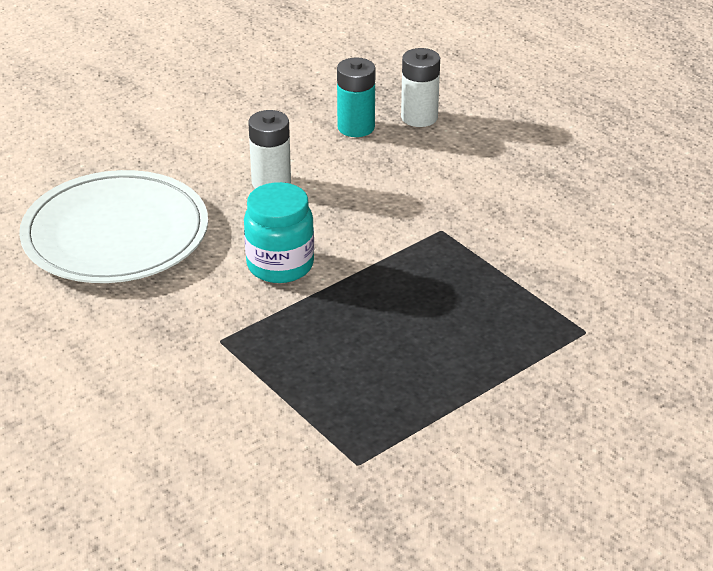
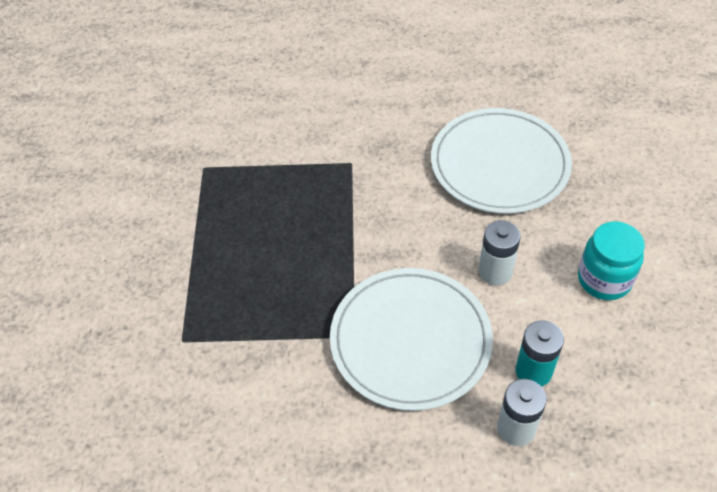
camera: 130 degrees right, 15 degrees up
(280, 265) = (395, 225): turquoise jar -> turquoise jar (604, 279)
(405, 197) = (410, 340): none -> white plate

